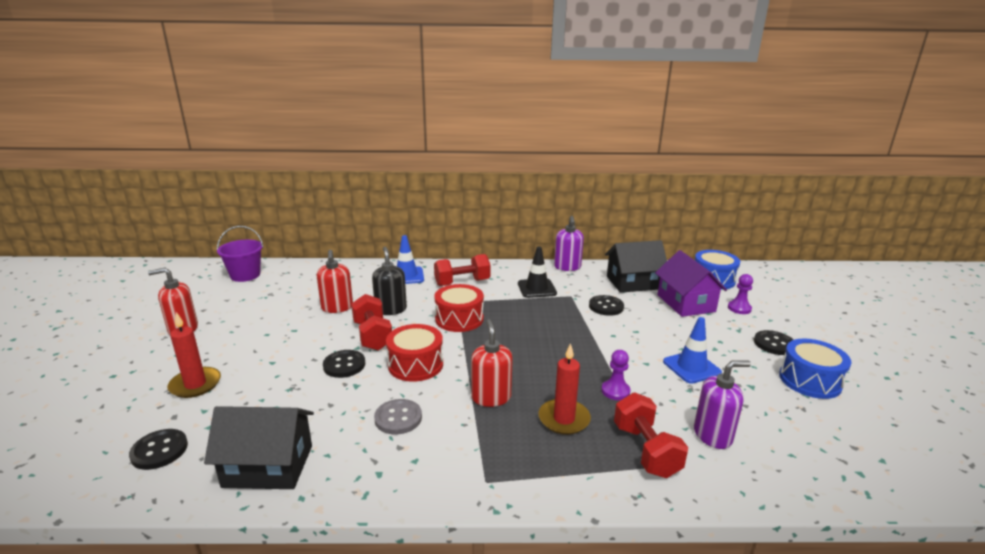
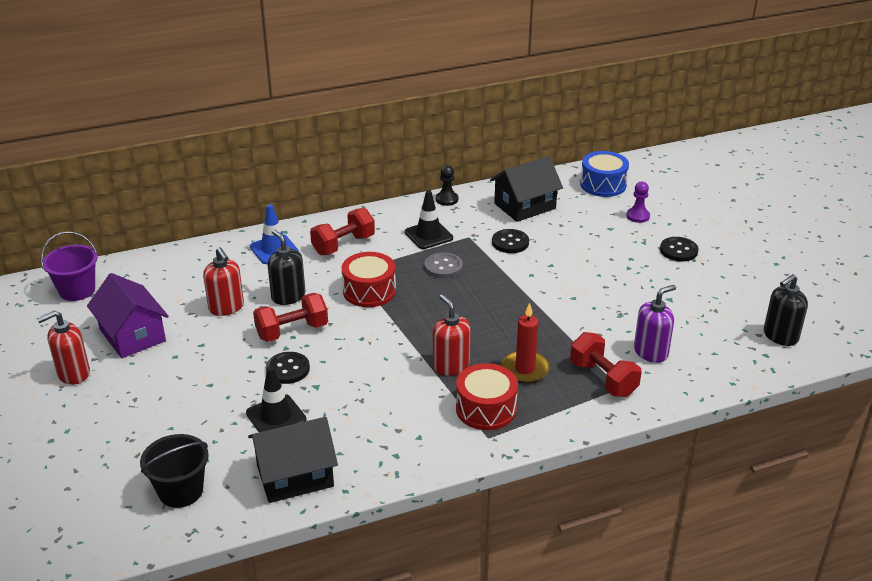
camera: 20 degrees left, 10 degrees up
(159, 450) = (181, 491): black button -> black bucket
(195, 384) = (151, 426): red candle -> none
(300, 403) = (276, 416): none -> black traffic cone
(372, 336) = (292, 331): red dumbbell -> red dumbbell turned 75 degrees counterclockwise
(398, 418) = (379, 406): grey button -> grey button (443, 267)
(415, 364) = (359, 351): red drum -> red drum (486, 409)
(567, 267) = (447, 199): purple soap dispenser -> black pawn
(615, 391) = (557, 332): purple pawn -> none
(685, 303) = (586, 221): purple house -> purple house (132, 335)
(691, 367) = (614, 292): blue traffic cone -> none
(810, 380) = (715, 282): blue drum -> none
(883, 455) = (780, 336): none -> black soap dispenser

